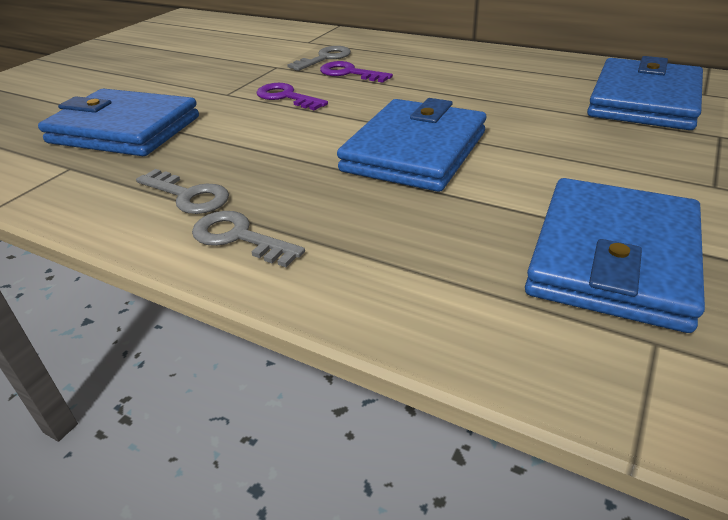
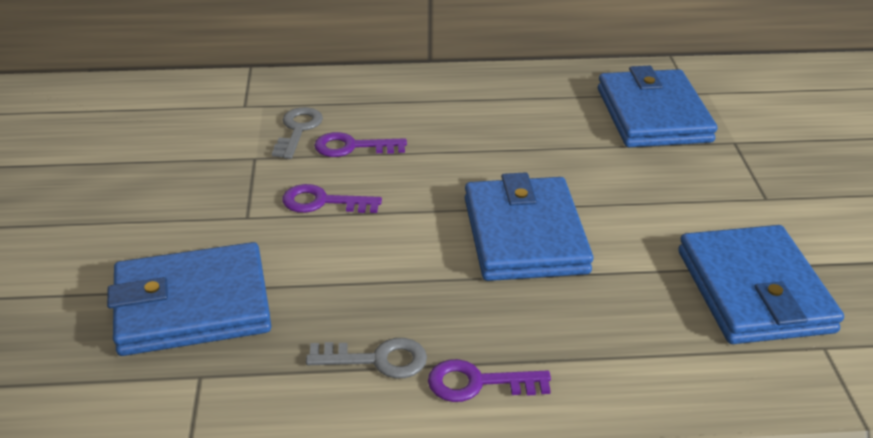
camera: 35 degrees left, 0 degrees up
(239, 237) = (478, 383): grey key -> purple key

